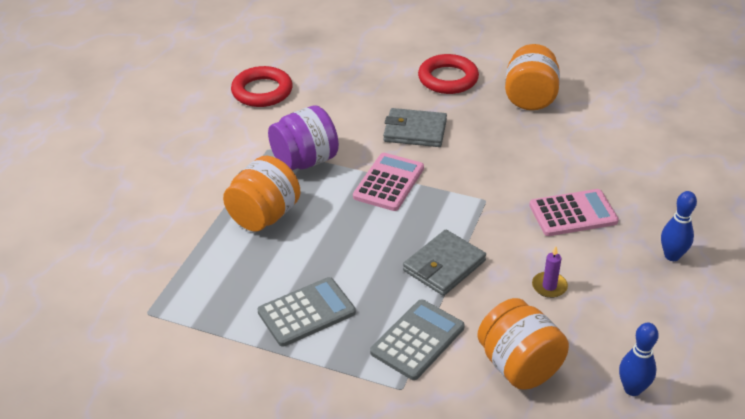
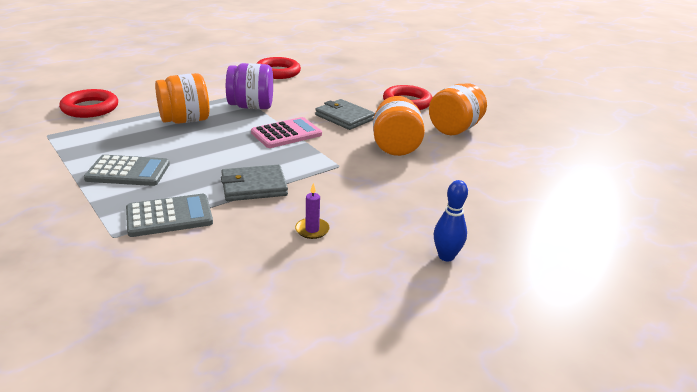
camera: 30 degrees right, 10 degrees down
(133, 251) = (90, 108): none -> red ring
(519, 366) = (213, 265): orange jar -> orange jar (395, 147)
(573, 213) = (396, 198): pink calculator -> none
(632, 389) = (279, 326): blue bowling pin -> none

